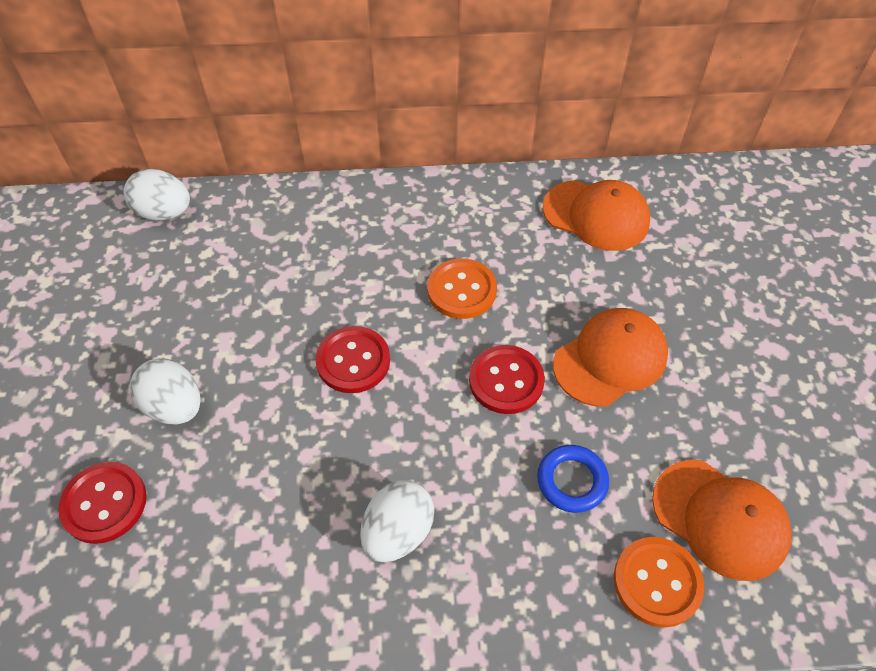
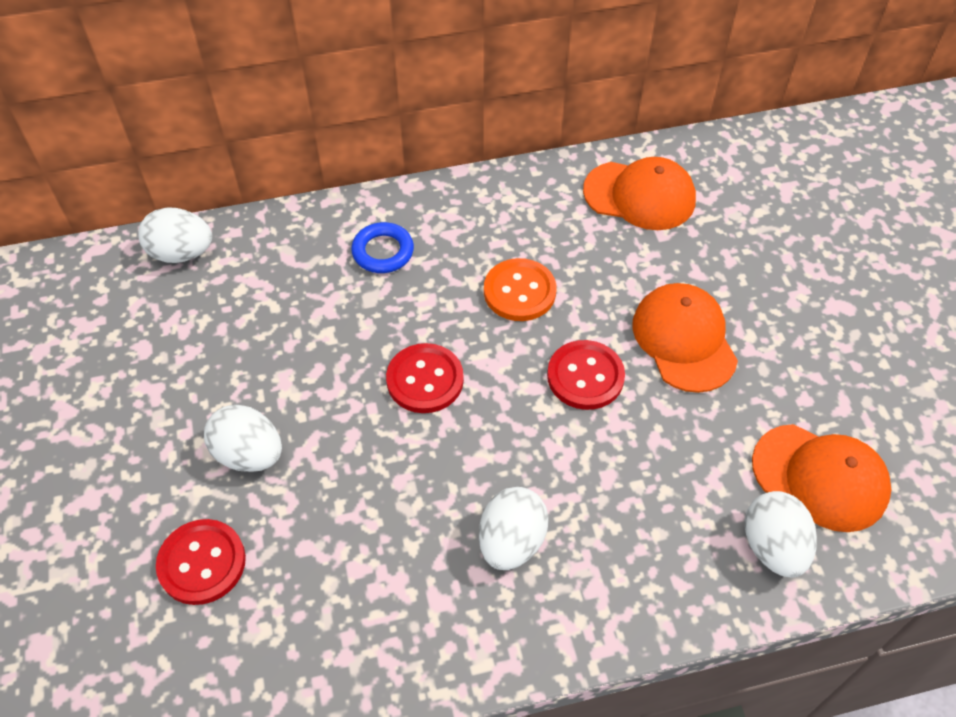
camera: 10 degrees left, 0 degrees up
(572, 481) = (671, 464): blue ring -> blue ring (383, 251)
(610, 359) = (684, 340): orange cap -> orange cap turned 60 degrees counterclockwise
(657, 582) = (772, 546): orange button -> white egg

